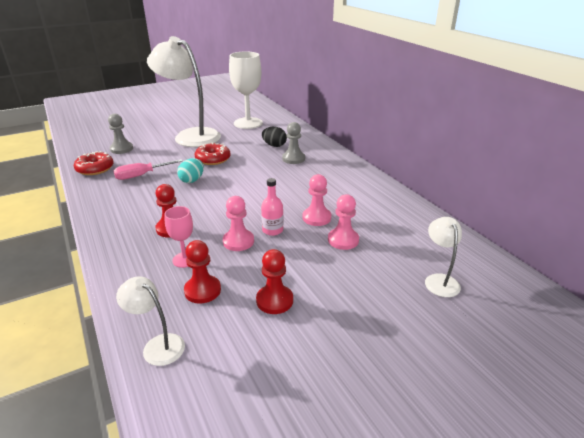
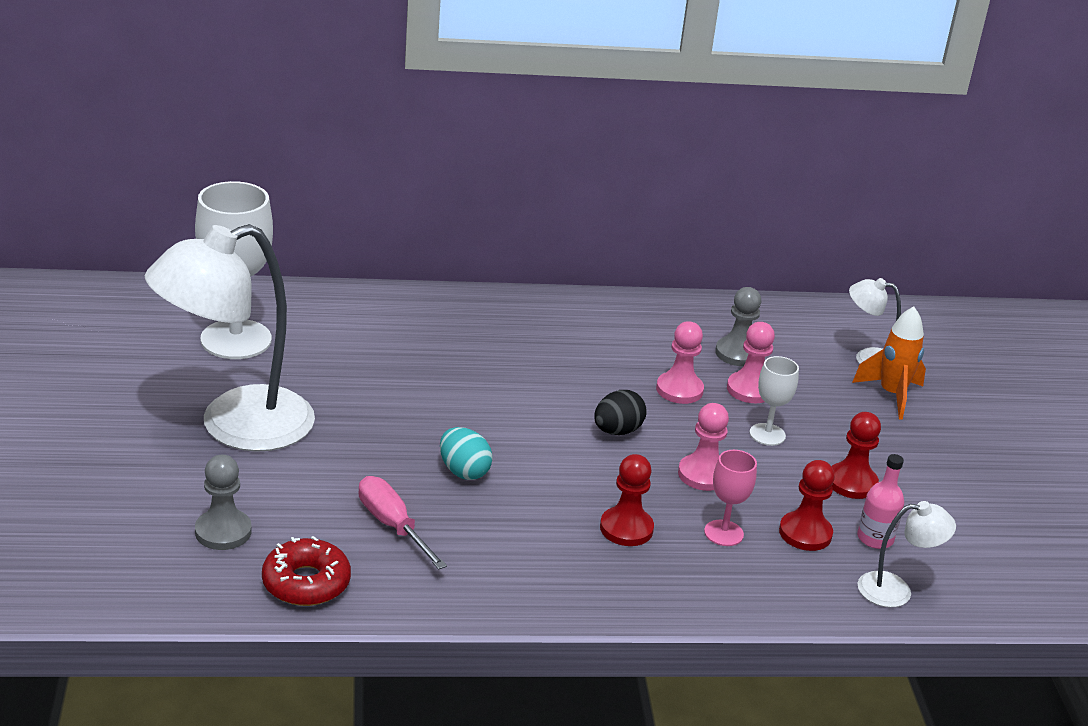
camera: 70 degrees left, 0 degrees up
(141, 175) = (392, 526): pink screwdriver -> pink screwdriver turned 150 degrees clockwise
(157, 345) = (896, 590): white lamp -> white lamp turned 150 degrees counterclockwise
(213, 159) = (388, 427): red donut -> none
(272, 230) = (690, 437): pink bottle -> pink bottle (875, 538)
(274, 145) = (385, 345): black egg -> black egg (617, 431)
(293, 159) = (462, 344): grey pawn -> grey pawn (737, 353)
(300, 255) = (767, 434): none -> white goblet
(404, 300) = (891, 395): none -> orange rocket

